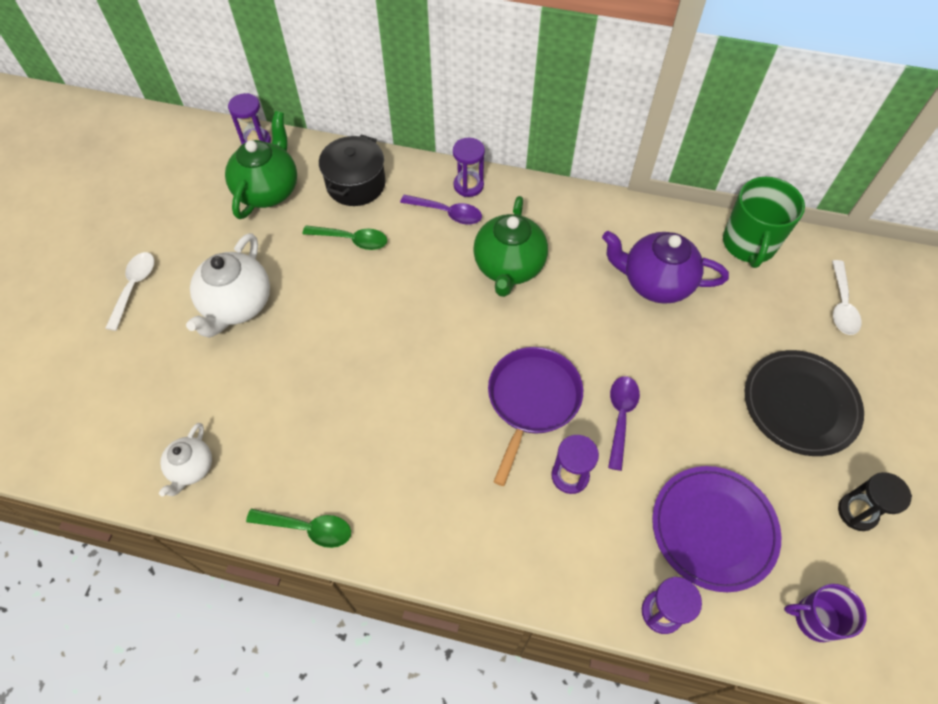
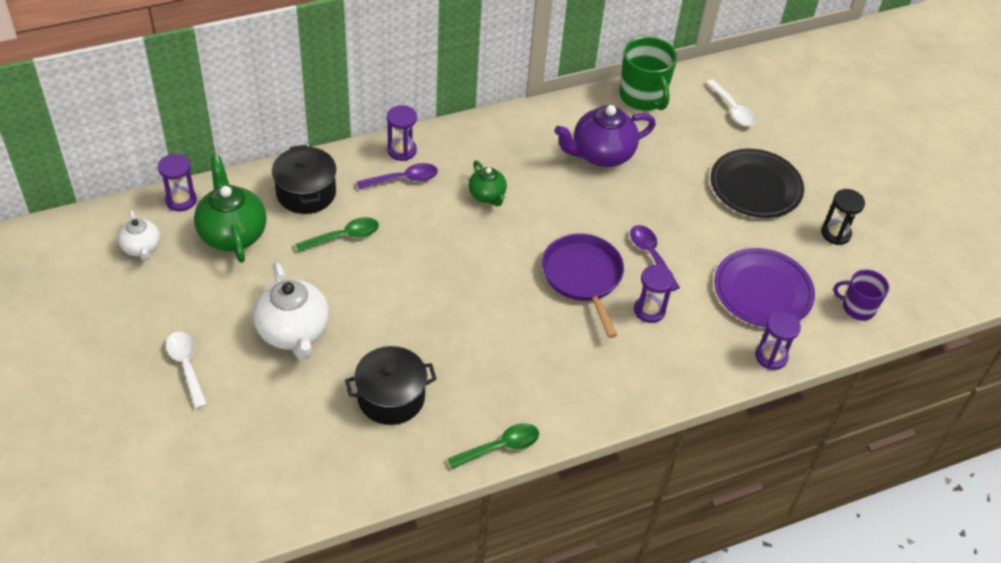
camera: 40 degrees left, 10 degrees down
(191, 468) = (373, 462): white teapot -> white teapot (141, 248)
(259, 415) = (391, 397): none -> black pot
(509, 267) = (487, 195): green teapot -> green teapot, size x0.57
(815, 619) = (857, 307): purple mug -> purple mug turned 45 degrees clockwise

